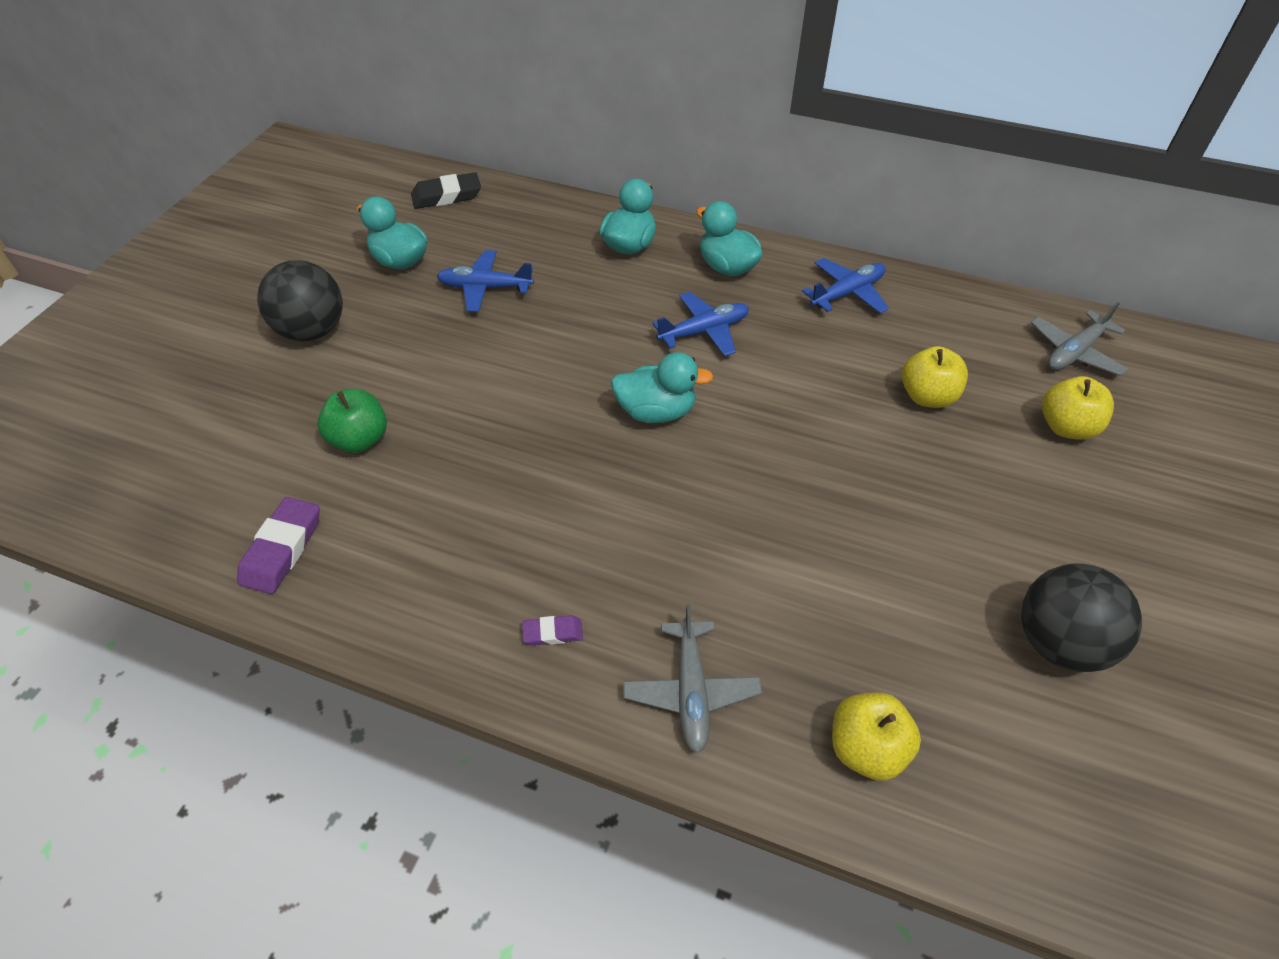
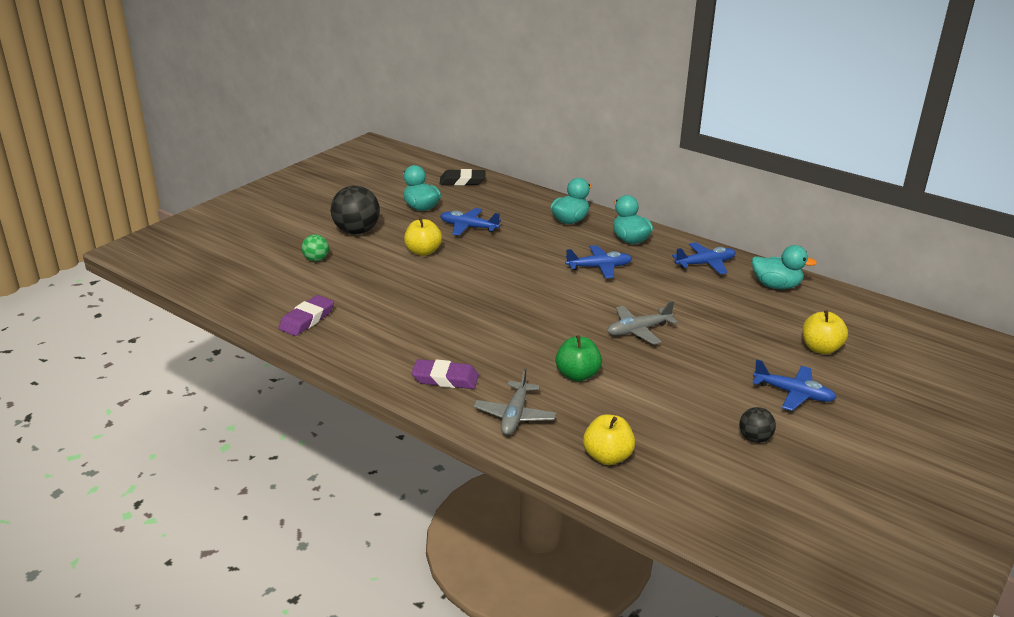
camera: 15 degrees right, 20 degrees down
(262, 406) = (316, 259): none -> green ball
(360, 439) = (367, 282): green apple -> green apple (577, 375)
(553, 633) = (445, 379): purple eraser -> purple eraser, size x1.81
(656, 411) = (550, 298): turquoise duck -> turquoise duck (776, 286)
(927, 396) = (732, 320): yellow apple -> yellow apple (423, 252)
(1059, 642) = (754, 438): black ball -> black ball, size x0.53
(1070, 530) = (793, 394): none -> blue plane
(1074, 352) = (850, 315): grey plane -> grey plane (638, 330)

